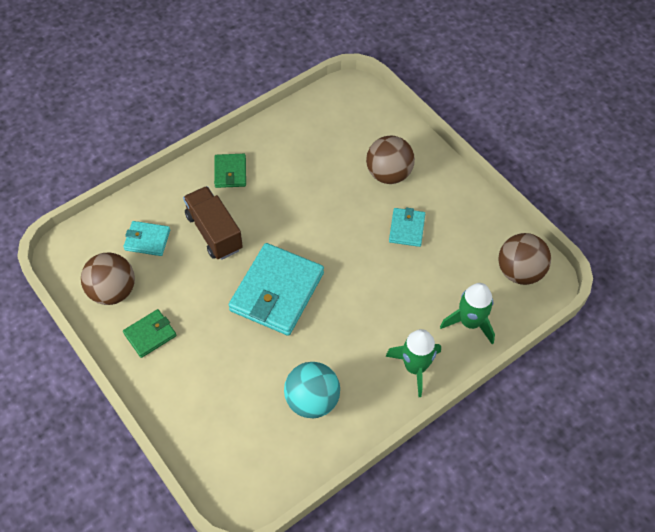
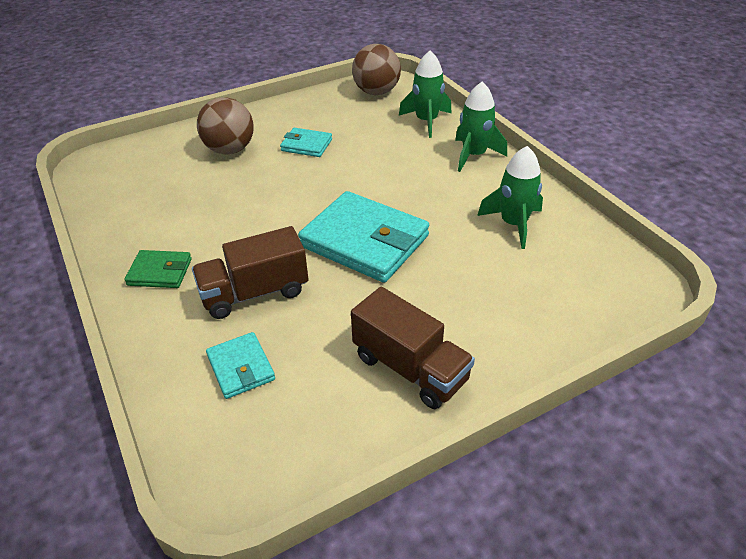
camera: 80 degrees left, 15 degrees down
(112, 291) = (324, 414): brown ball -> none
(147, 240) = (241, 368): turquoise wallet -> turquoise wallet turned 45 degrees counterclockwise
(150, 334) = (410, 368): green wallet -> brown truck
(312, 401) = (513, 224): turquoise ball -> green rocket

